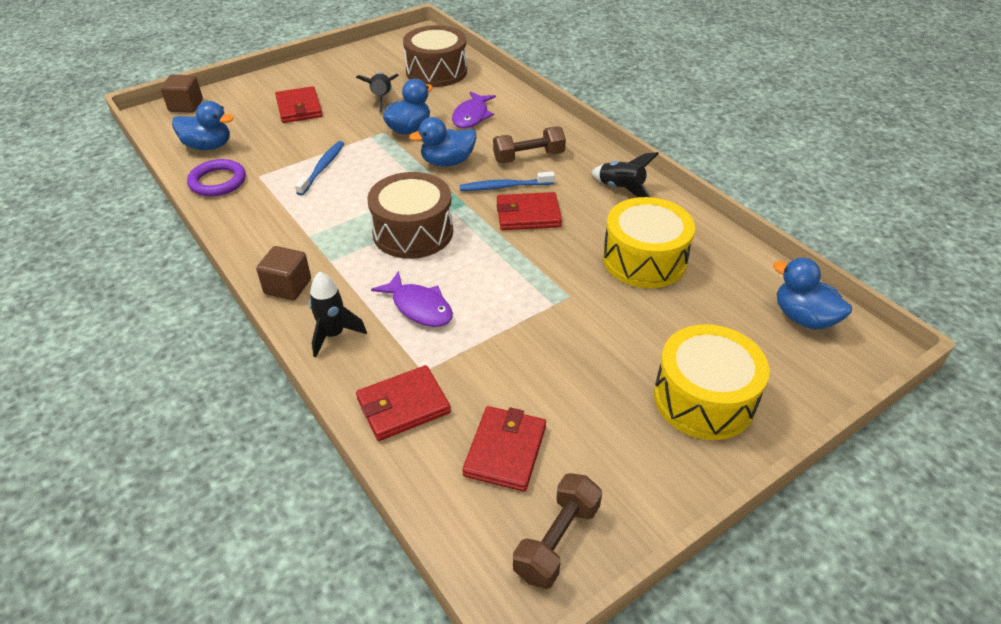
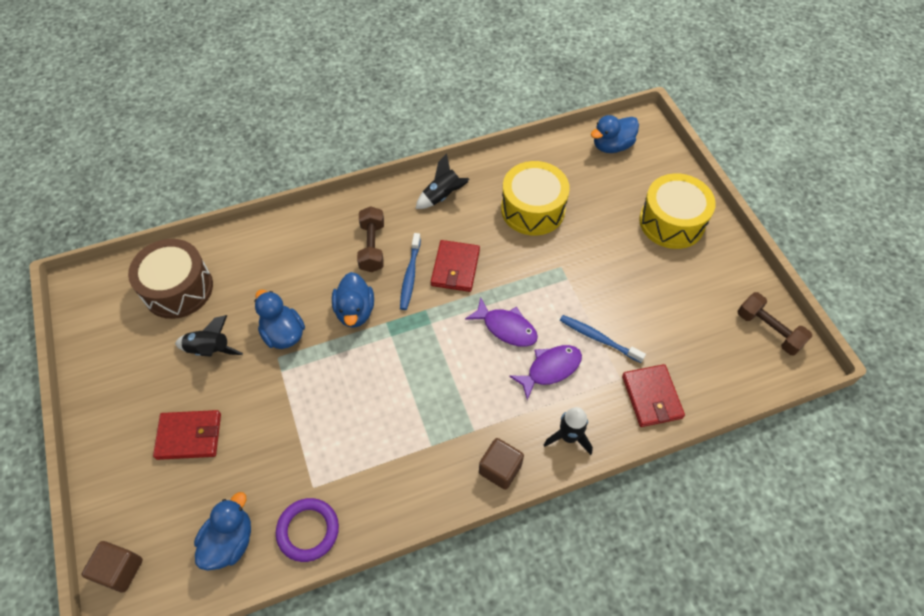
camera: 75 degrees left, 15 degrees up
(322, 168) = (322, 423): blue toothbrush -> blue toothbrush (598, 338)
(413, 232) = (453, 358): brown drum -> none
(471, 116) = (283, 275): purple fish -> purple fish (506, 328)
(505, 450) = (699, 342): red wallet -> none

